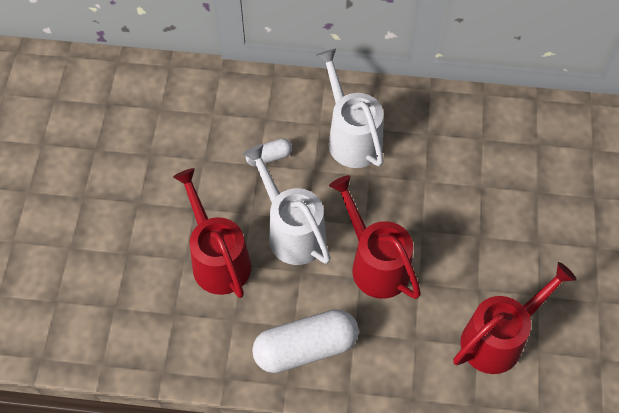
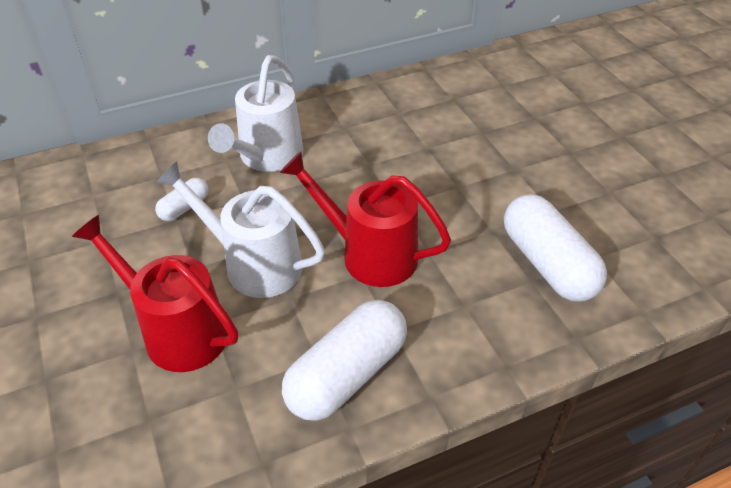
camera: 30 degrees left, 15 degrees down
(351, 137) = (266, 157): white watering can -> white watering can turned 105 degrees counterclockwise
(499, 338) = (547, 263): red watering can -> white capsule

